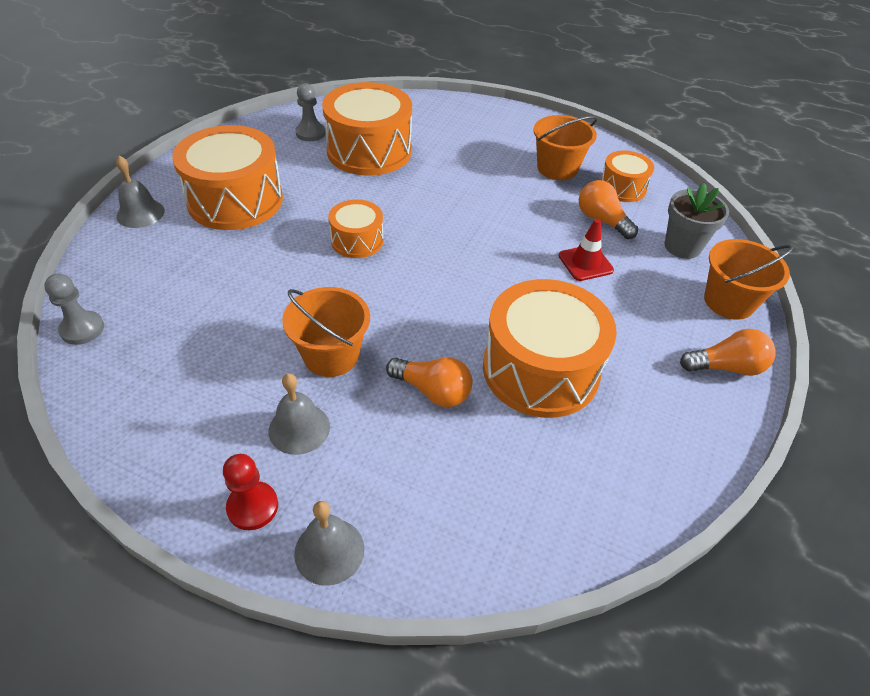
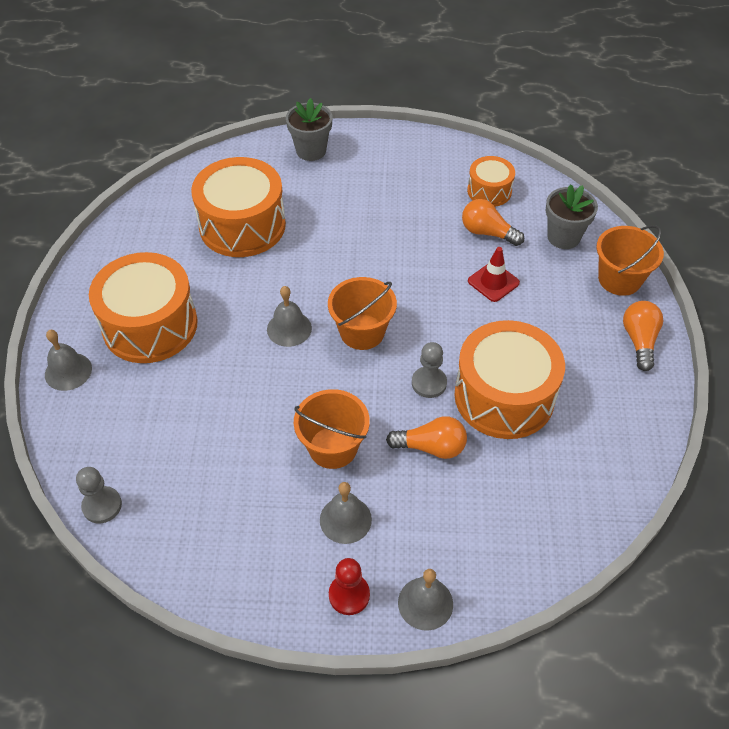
camera: 20 degrees left, 5 degrees up
(310, 133) = (173, 223): grey pawn -> grey pawn (429, 383)
(357, 240) = (289, 328): orange drum -> grey bell
(467, 114) = (311, 150): none -> grey flower pot
(557, 168) = (424, 188): orange bucket -> orange bucket (362, 332)
(726, 367) = (639, 341): orange light bulb -> orange light bulb turned 60 degrees counterclockwise

